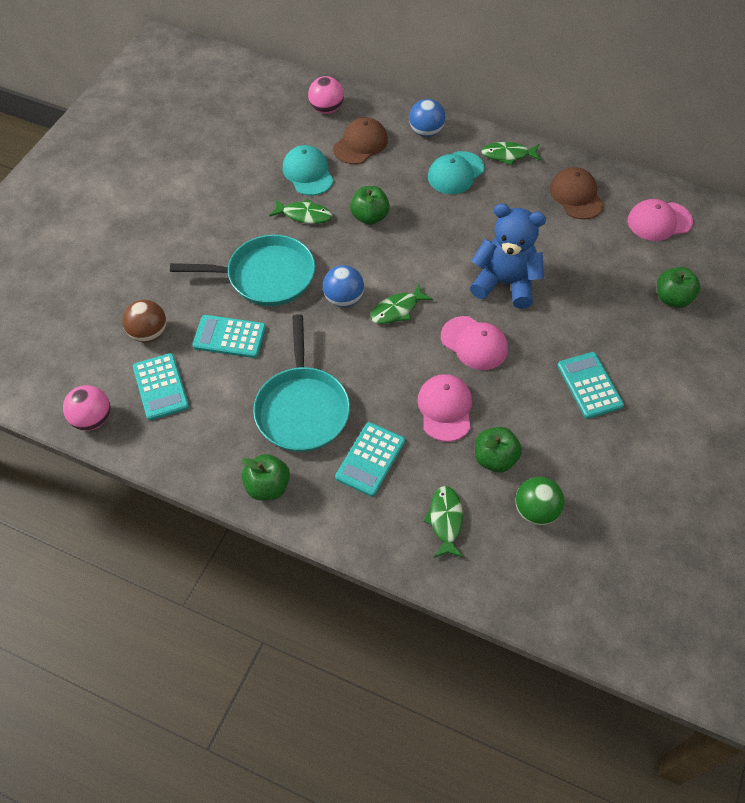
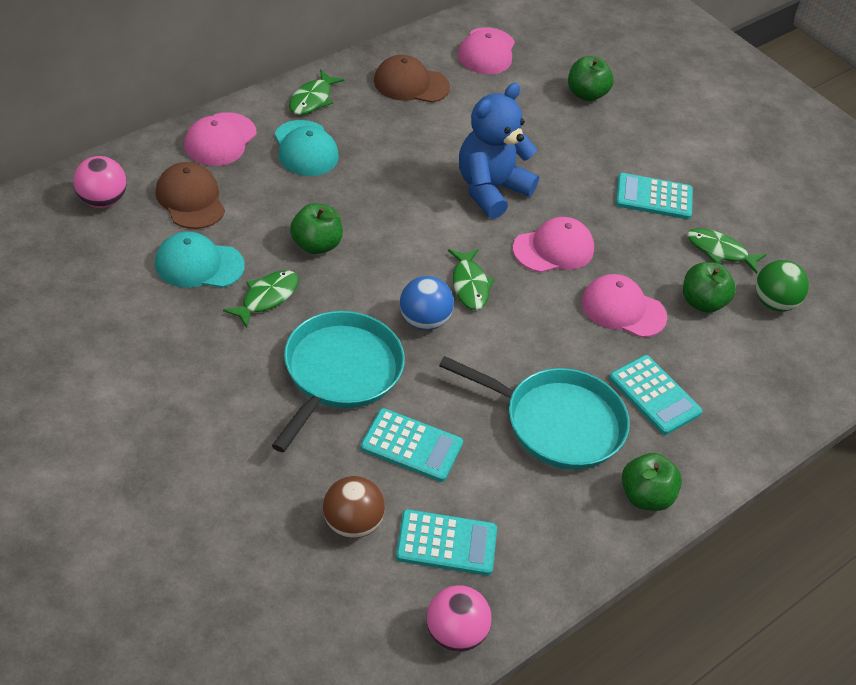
camera: 70 degrees left, 10 degrees down
(229, 337) = (411, 446): turquoise calculator -> turquoise calculator turned 105 degrees counterclockwise
(426, 132) = (220, 140): blue ball -> pink cap
(445, 520) = (755, 371): green fish -> green fish (719, 251)

